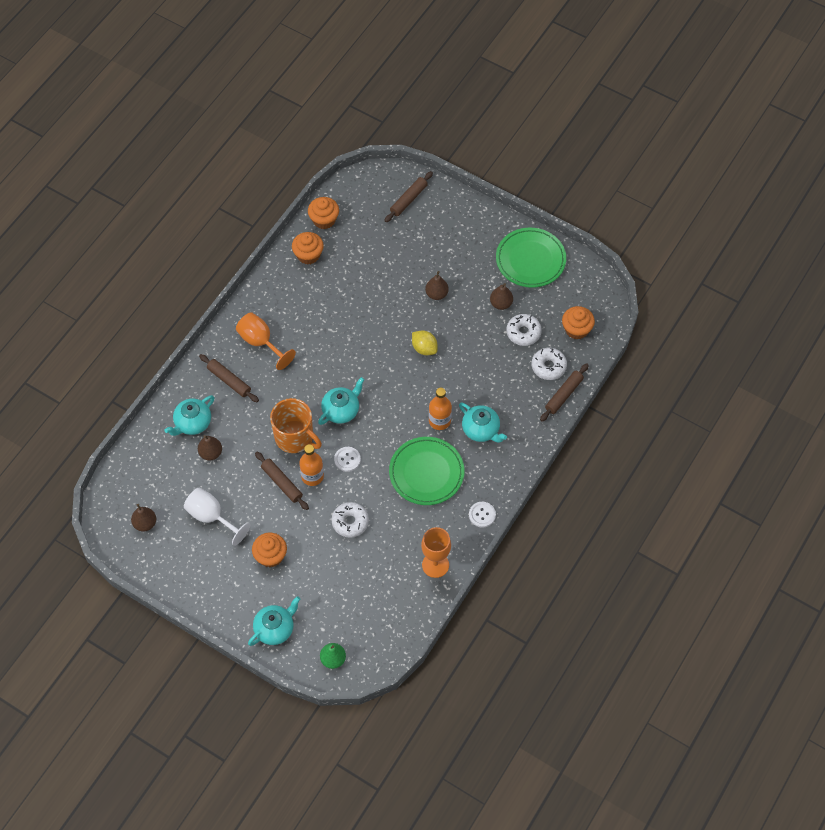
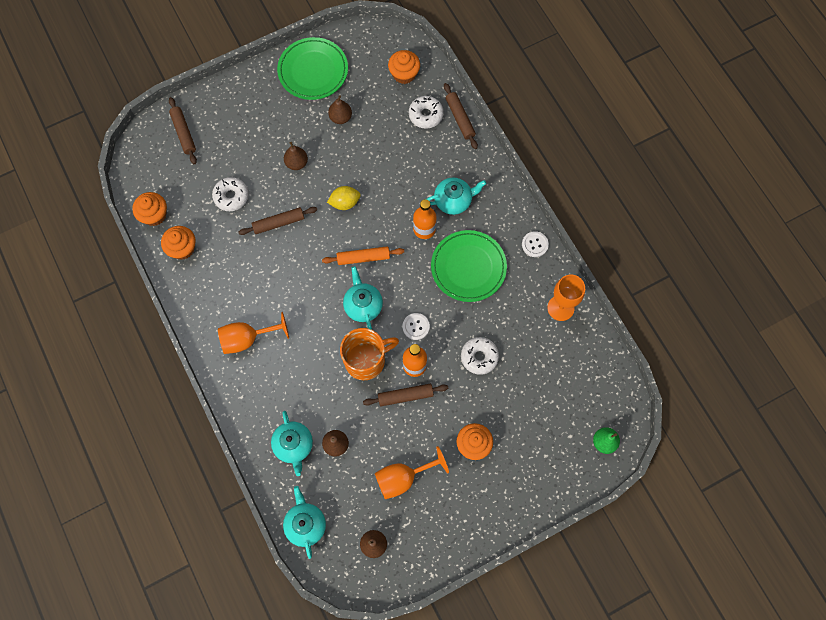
camera: 60 degrees left, 10 degrees up
(211, 517) = (403, 478): white goblet -> orange goblet
(229, 381) = (270, 388): brown rolling pin -> brown rolling pin (279, 223)
(275, 628) = (547, 478): turquoise teapot -> turquoise teapot (305, 524)
(383, 388) = (363, 258): none -> orange rolling pin
(523, 332) = (380, 116): white donut -> white donut (231, 196)

